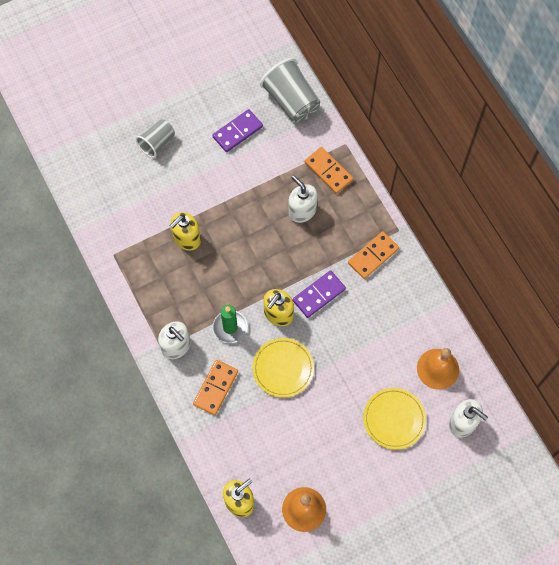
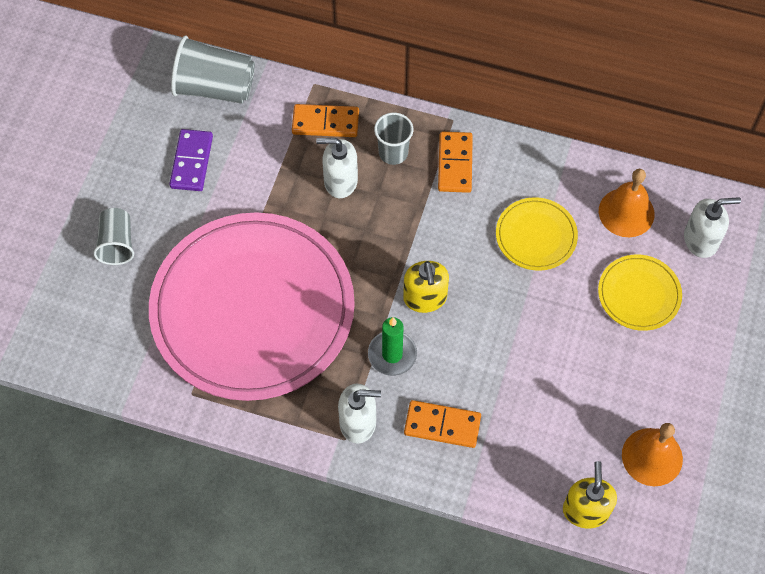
camera: 45 degrees left, 5 degrees down
(186, 238) = (252, 309): yellow soap dispenser -> pink plate
(215, 388) = (442, 425): orange domino -> orange domino turned 60 degrees counterclockwise
(283, 368) = (486, 345): yellow plate -> yellow plate (536, 236)
(319, 295) = (444, 245): purple domino -> none
(346, 220) = (393, 153): none -> grey cup

